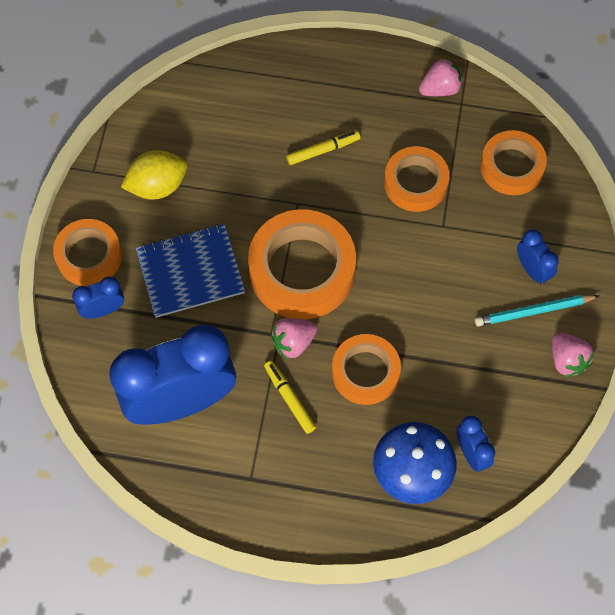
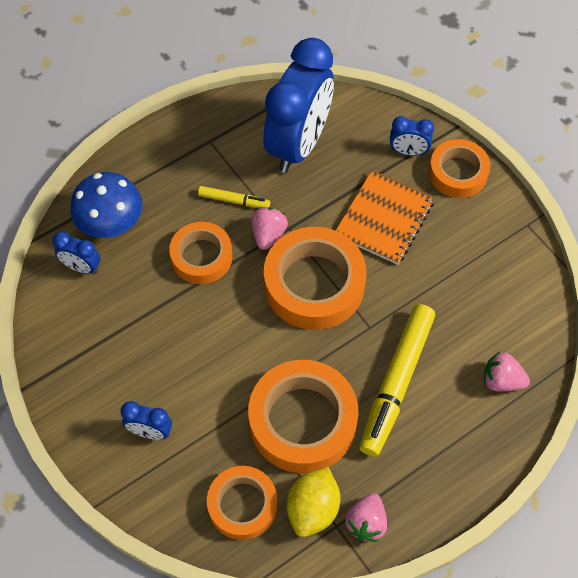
camera: 135 degrees right, 5 degrees down
(103, 310) = (408, 152): blue clock -> blue clock turned 75 degrees clockwise
(157, 186) = (474, 252): yellow lemon -> yellow lemon (313, 509)
(190, 272) = (384, 219): blue notebook -> orange notebook
(323, 150) = (396, 383): yellow marker -> yellow marker, size x2.07
(415, 183) = (302, 421): orange tape -> orange tape, size x1.61
(533, 311) = (121, 400): turquoise pencil -> none
(567, 360) = (66, 385): pink strawberry -> pink strawberry (501, 380)

